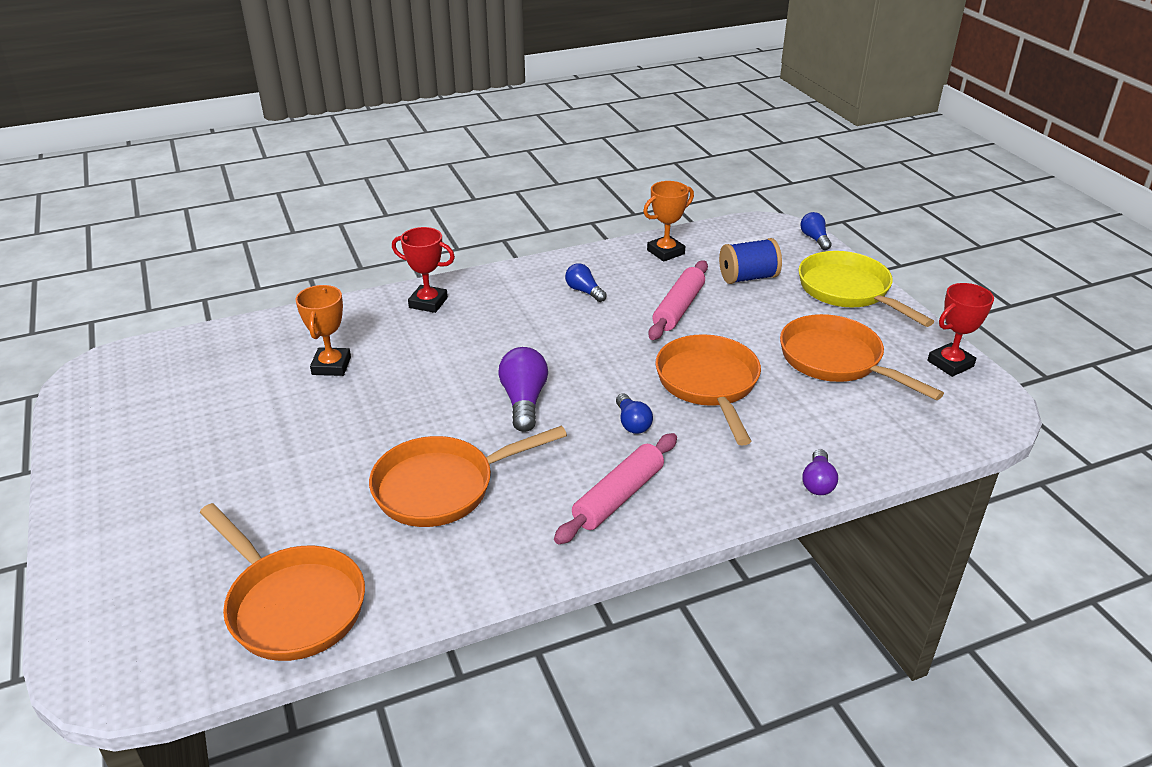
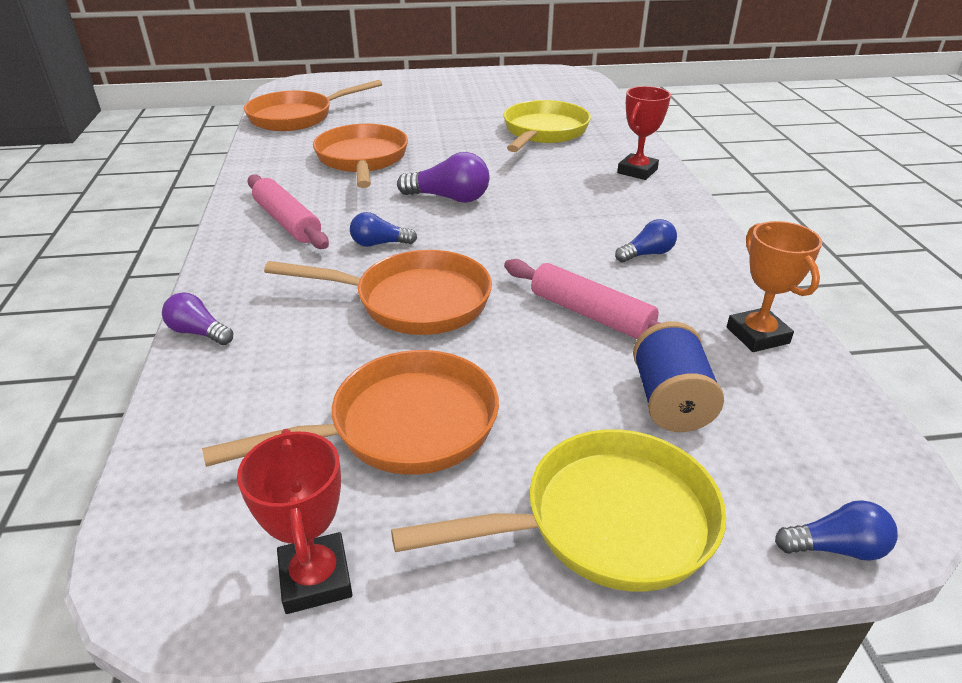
camera: 105 degrees right, 0 degrees up
(331, 366) = (543, 132): orange trophy -> yellow pan

